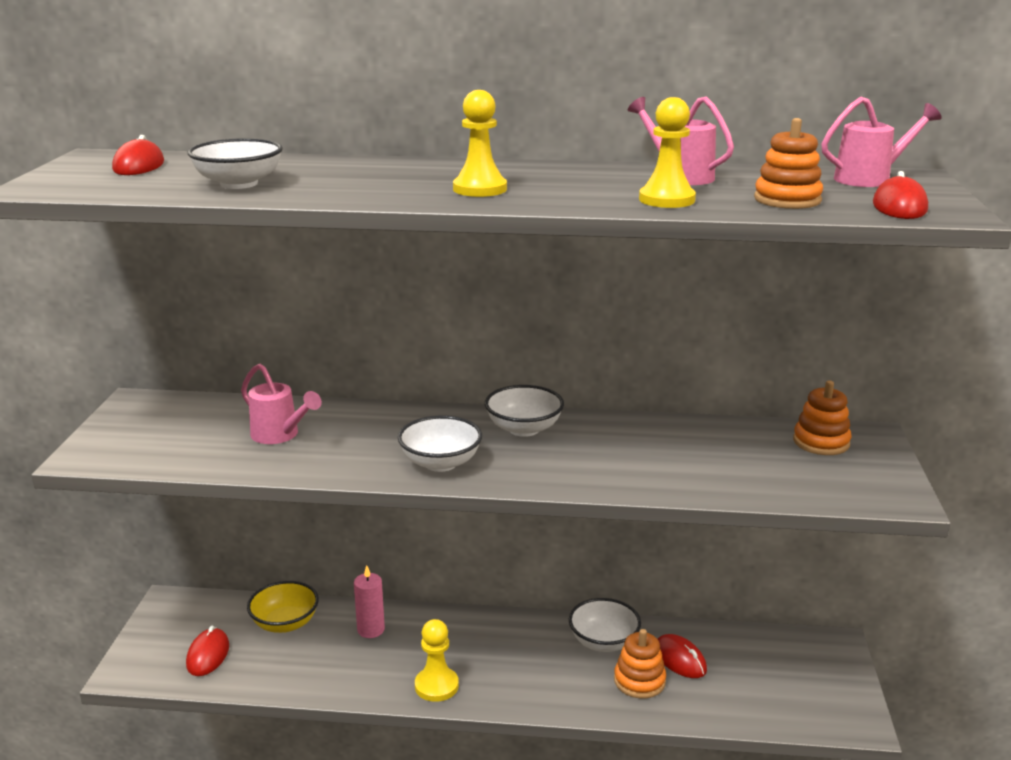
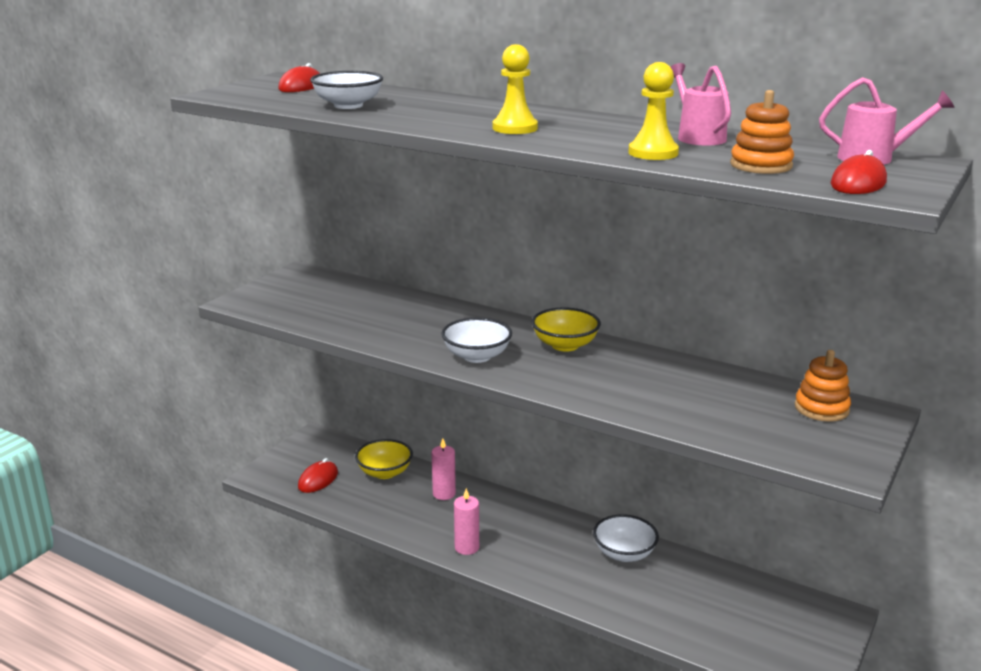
camera: 25 degrees right, 0 degrees up
(279, 435) = (377, 313): pink watering can -> none
(436, 686) = (467, 547): yellow pawn -> pink candle
(524, 429) = (565, 345): white bowl -> yellow bowl
(639, 681) = (634, 591): orange stacking toy -> none
(679, 659) = (681, 585): red mouse -> none

